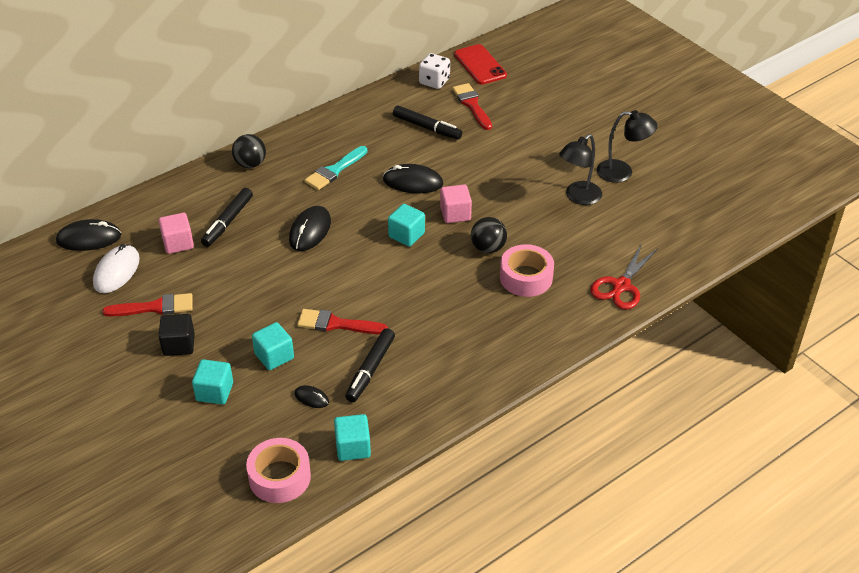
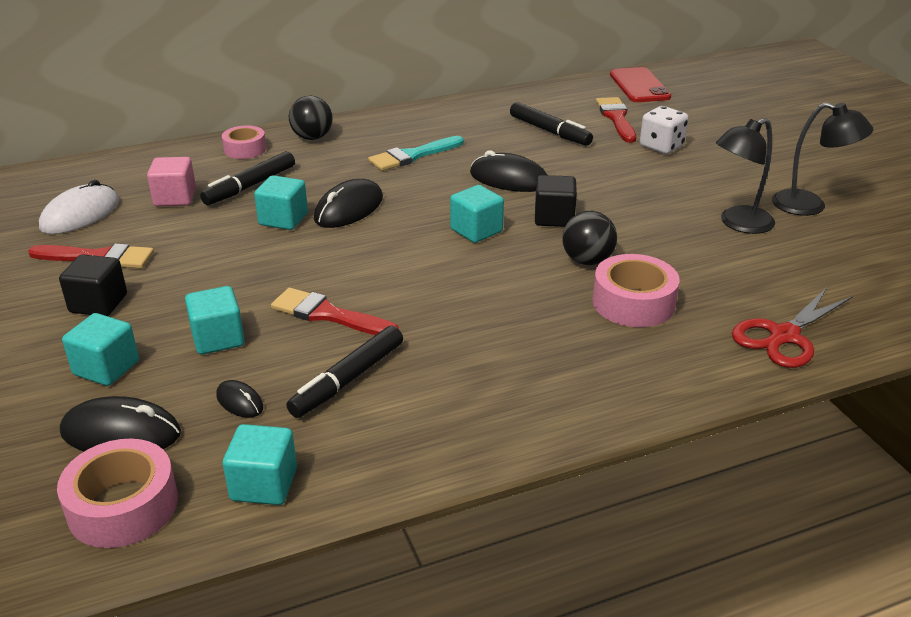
camera: 15 degrees right, 10 degrees down
(89, 238) = (73, 179): black mouse -> black mouse (121, 433)
(204, 185) = (245, 149): none -> pink tape
(268, 249) = (283, 219): none -> turquoise cube
(434, 81) = (576, 93): white dice -> white dice (661, 146)
(455, 214) = (554, 218): pink cube -> black cube

